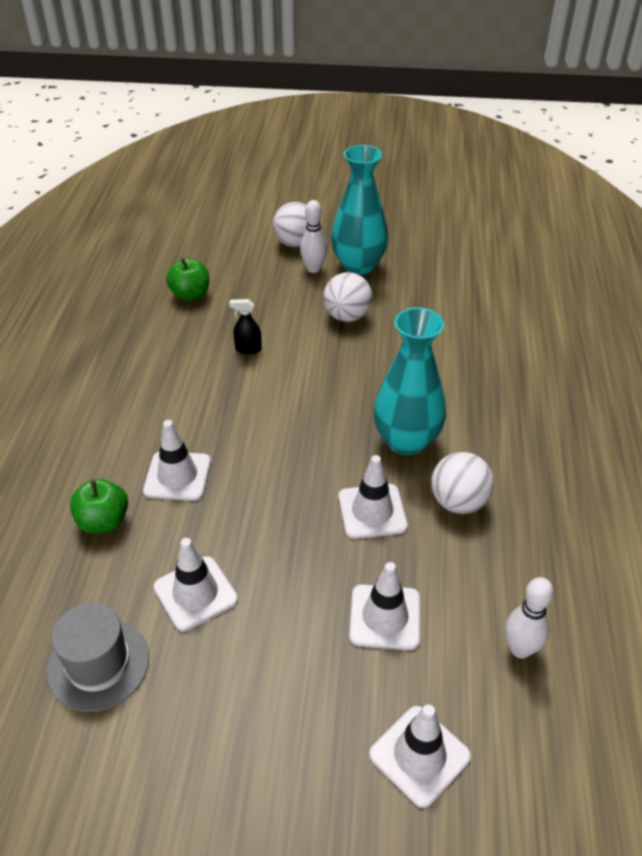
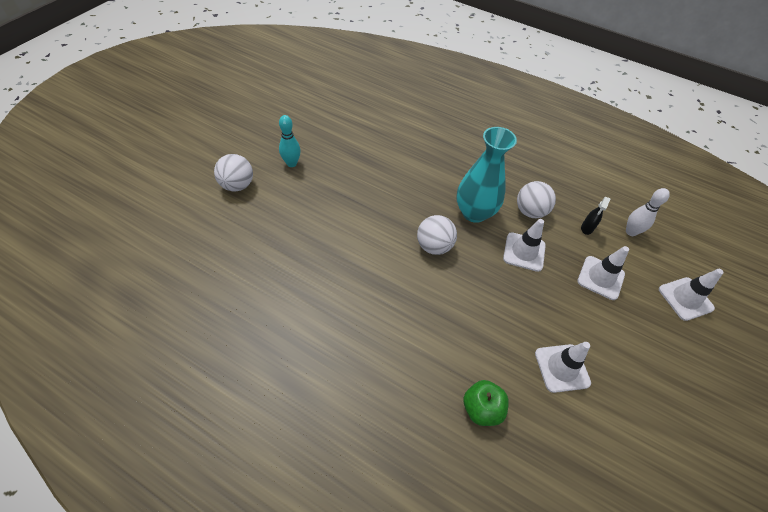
camera: 70 degrees left, 10 degrees up
(98, 664) = (606, 445): grey hat -> none
(177, 476) = (455, 346): white traffic cone -> none
(190, 294) = (252, 272): green apple -> none
(248, 349) = (343, 258): black spray bottle -> black spray bottle (587, 228)
(313, 269) = (277, 187): white bowling pin -> none
(347, 316) = (343, 192): white ball -> white ball (434, 246)
(358, 265) = (291, 163): turquoise vase -> turquoise bowling pin

